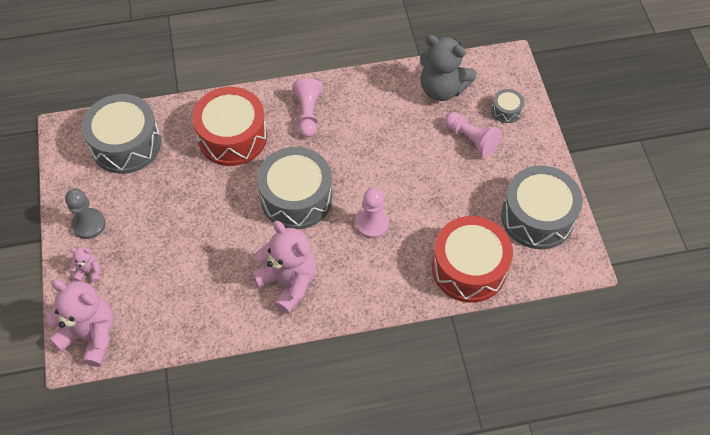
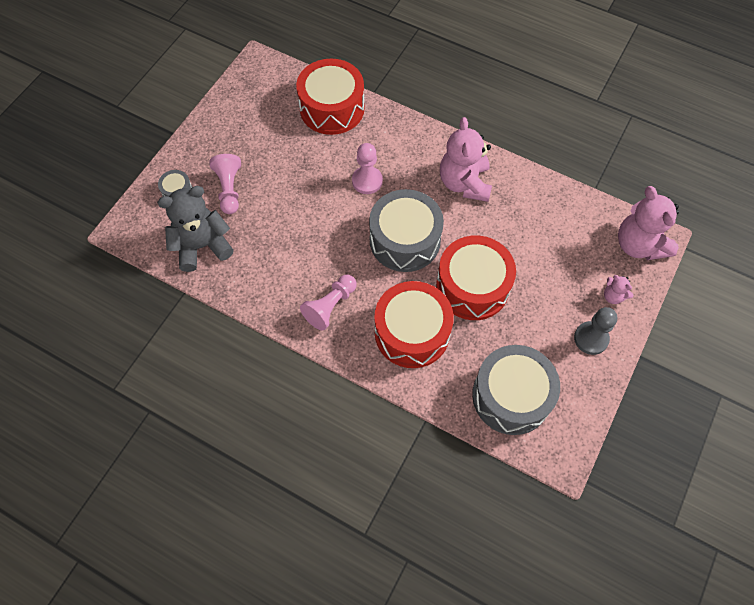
camera: 140 degrees left, 5 degrees up
(212, 200) = (472, 286): none -> red drum
(442, 89) = (202, 246): grey teddy bear -> grey teddy bear turned 90 degrees counterclockwise
(537, 217) = (250, 106): grey drum -> none

